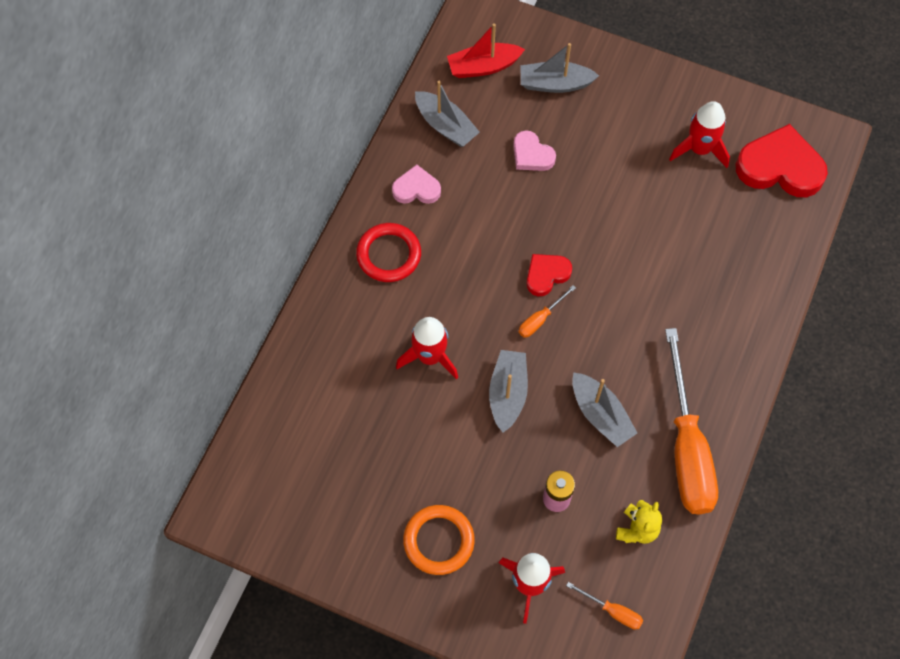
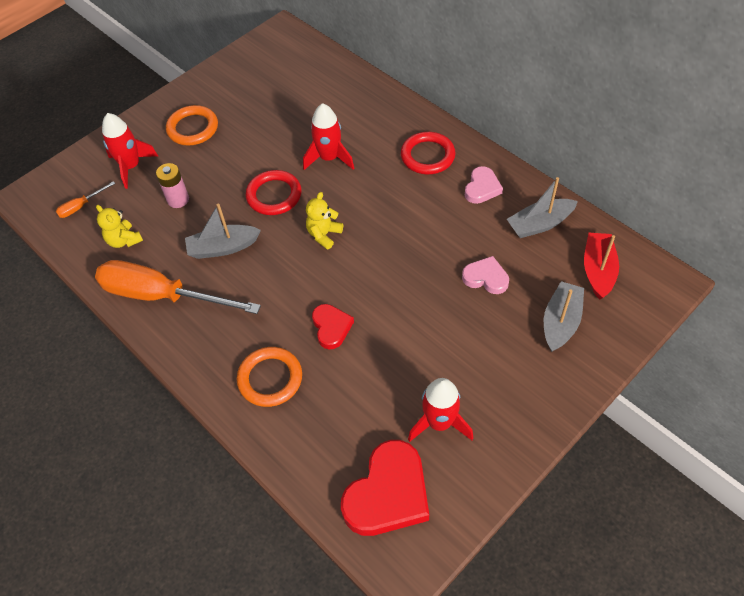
camera: 115 degrees right, 10 degrees down
(508, 393) = (274, 195): grey boat -> red ring
(531, 155) = (486, 278): pink heart -> pink heart turned 45 degrees clockwise
(540, 319) = (324, 234): orange screwdriver -> yellow teddy bear
(546, 275) = (361, 251): red heart -> red heart (331, 327)
(726, 300) = (270, 379): none -> orange ring

